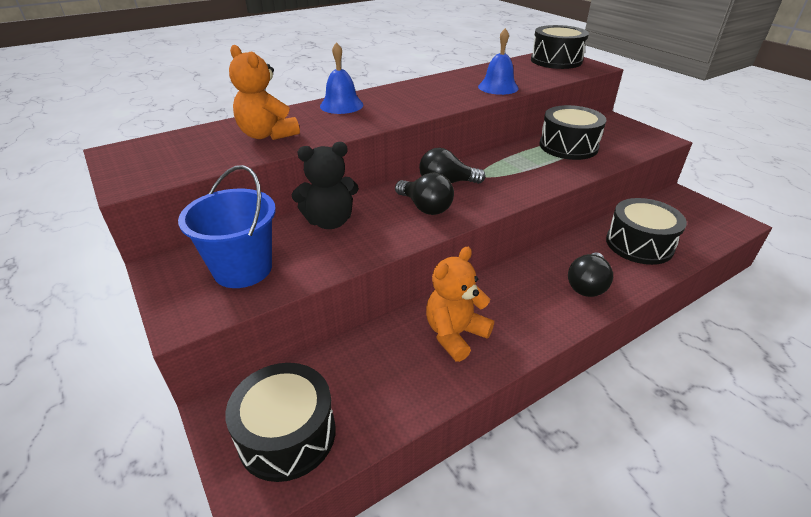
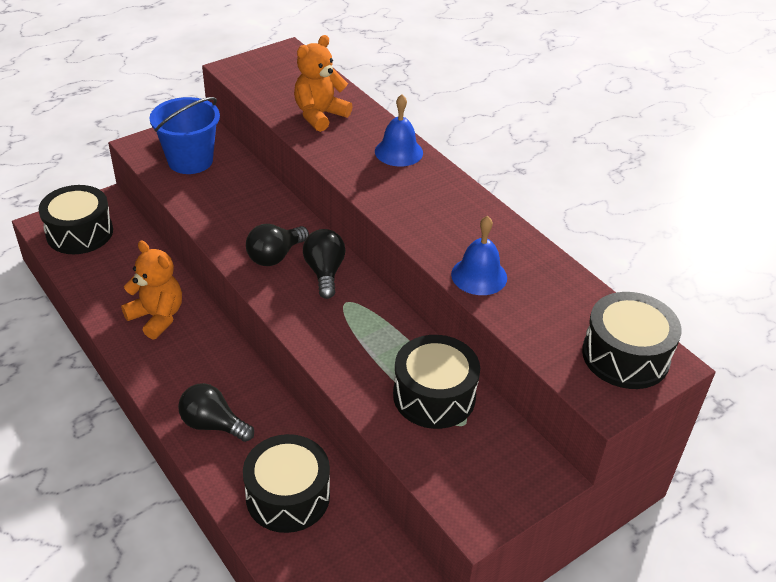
camera: 85 degrees right, 5 degrees up
(330, 221) = (254, 197): black teddy bear -> none

